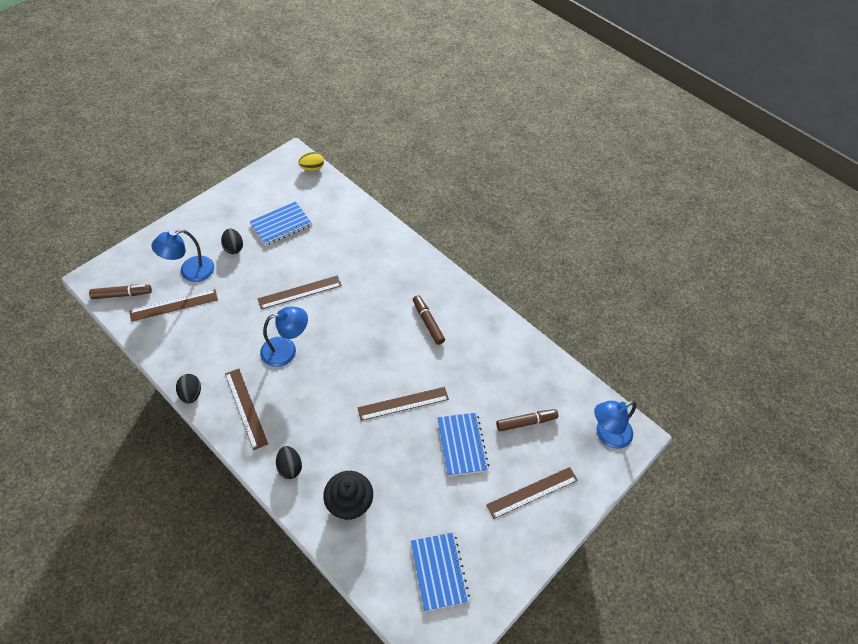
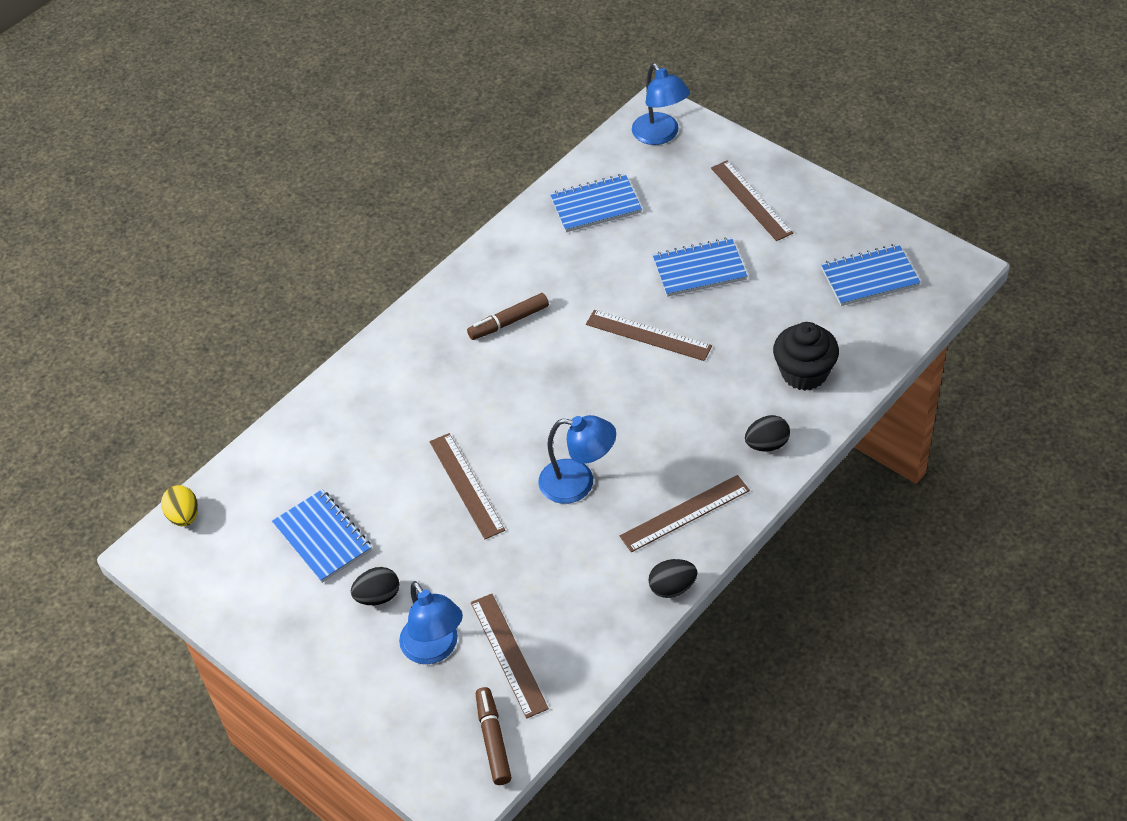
camera: 85 degrees left, 5 degrees down
(286, 350) = (578, 483): blue lamp -> blue lamp turned 120 degrees clockwise
(403, 403) = (648, 335): brown ruler -> brown ruler turned 45 degrees counterclockwise
(526, 422) = (655, 209): brown marker -> none
(533, 383) = (595, 205): none -> blue notebook

